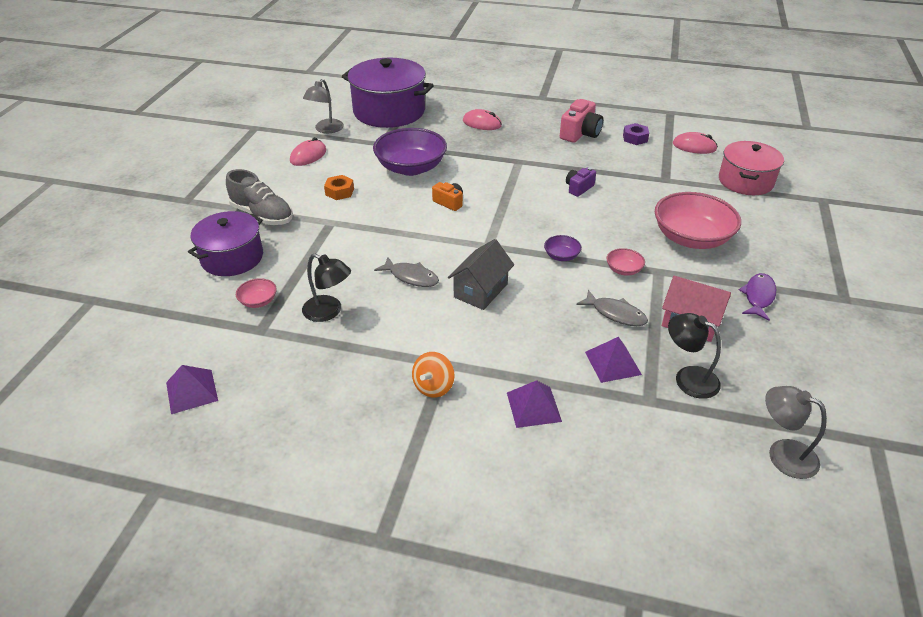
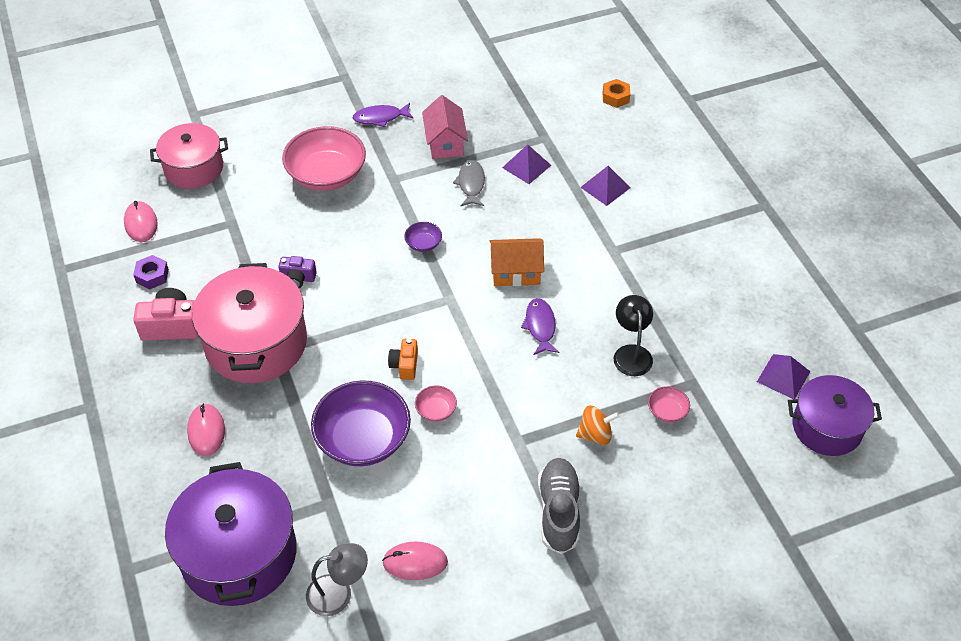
camera: 125 degrees left, 10 degrees up
(232, 258) = (639, 480): purple pot -> purple pot (827, 427)
(339, 192) = (461, 473): orange nut -> orange nut (615, 97)
(411, 277) = (540, 326): grey fish -> purple fish
(433, 386) = (639, 244): orange spinning top -> orange spinning top (595, 434)
(481, 290) = (515, 272): grey house -> orange house
(533, 156) = (256, 343): none -> pink pot
(623, 270) = (410, 199): pink bowl -> pink bowl (436, 410)
(688, 378) = (506, 127): black lamp -> none
(782, 454) = (534, 73): grey lamp -> none

